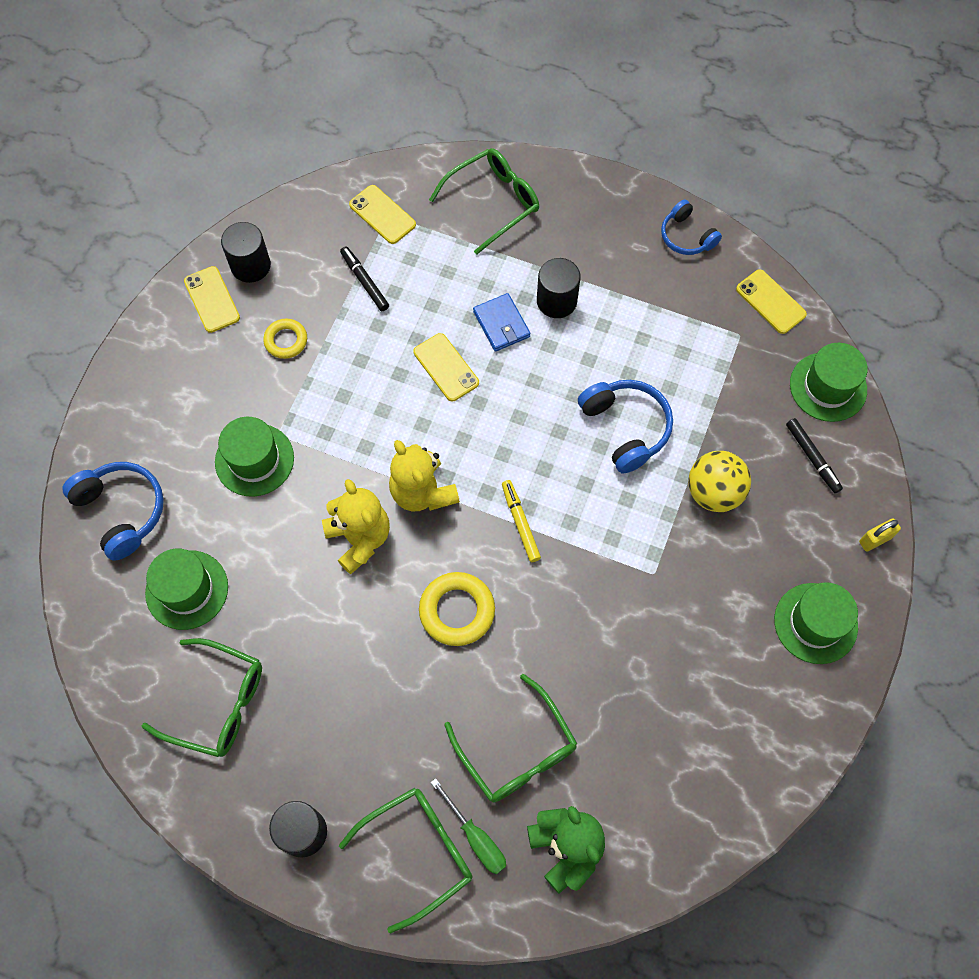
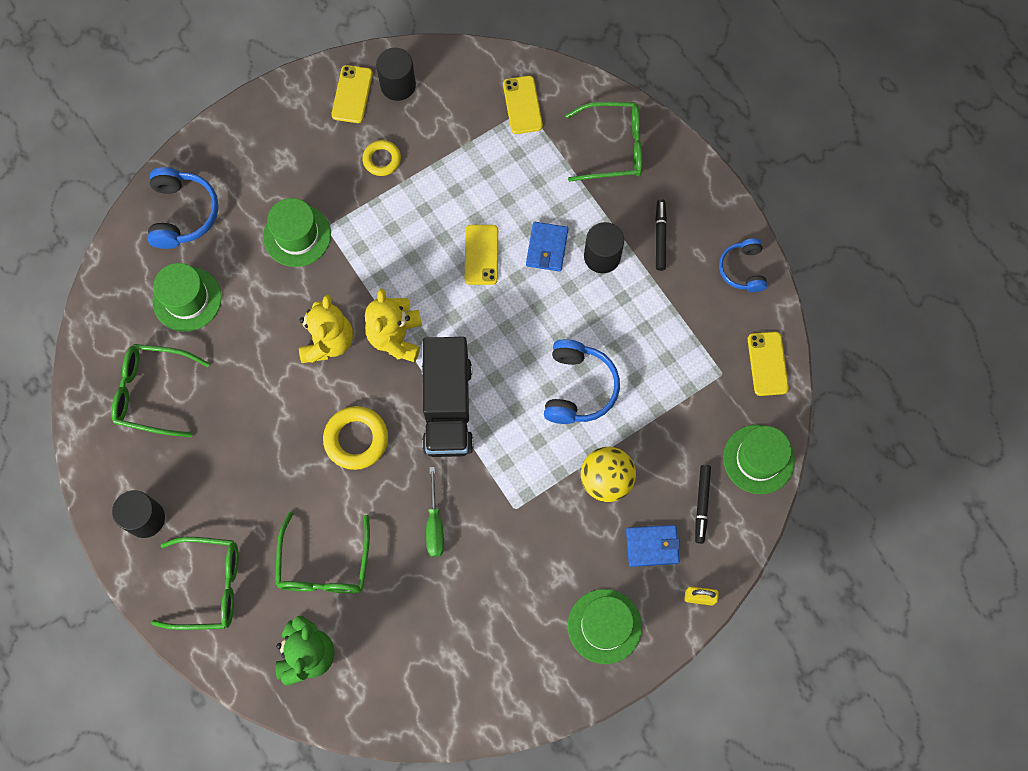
camera: 35 degrees right, 5 degrees up
(218, 703) = (152, 392): green glasses -> green glasses turned 135 degrees clockwise
(364, 281) = (471, 150): black marker -> black marker (660, 237)
(476, 837) = (253, 603): green screwdriver -> green screwdriver (435, 524)
(520, 523) = (447, 406): yellow marker -> black truck
(799, 523) = (652, 546): none -> blue wallet

